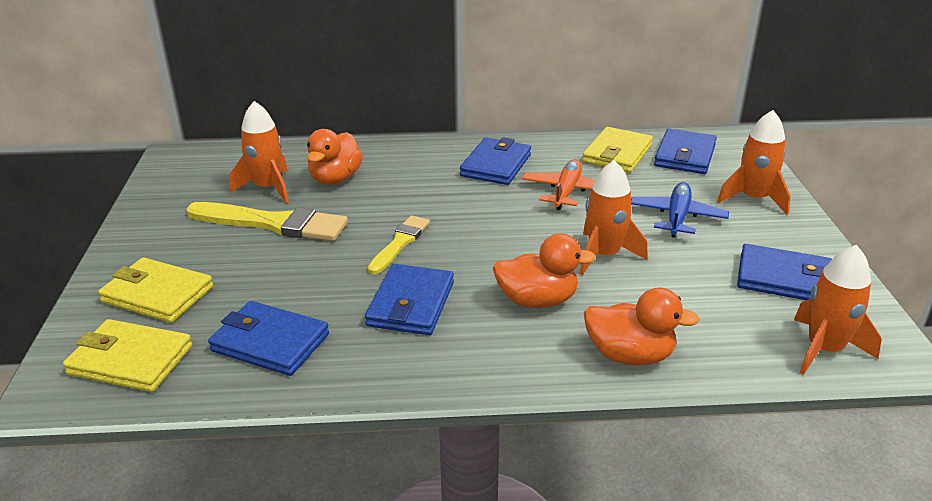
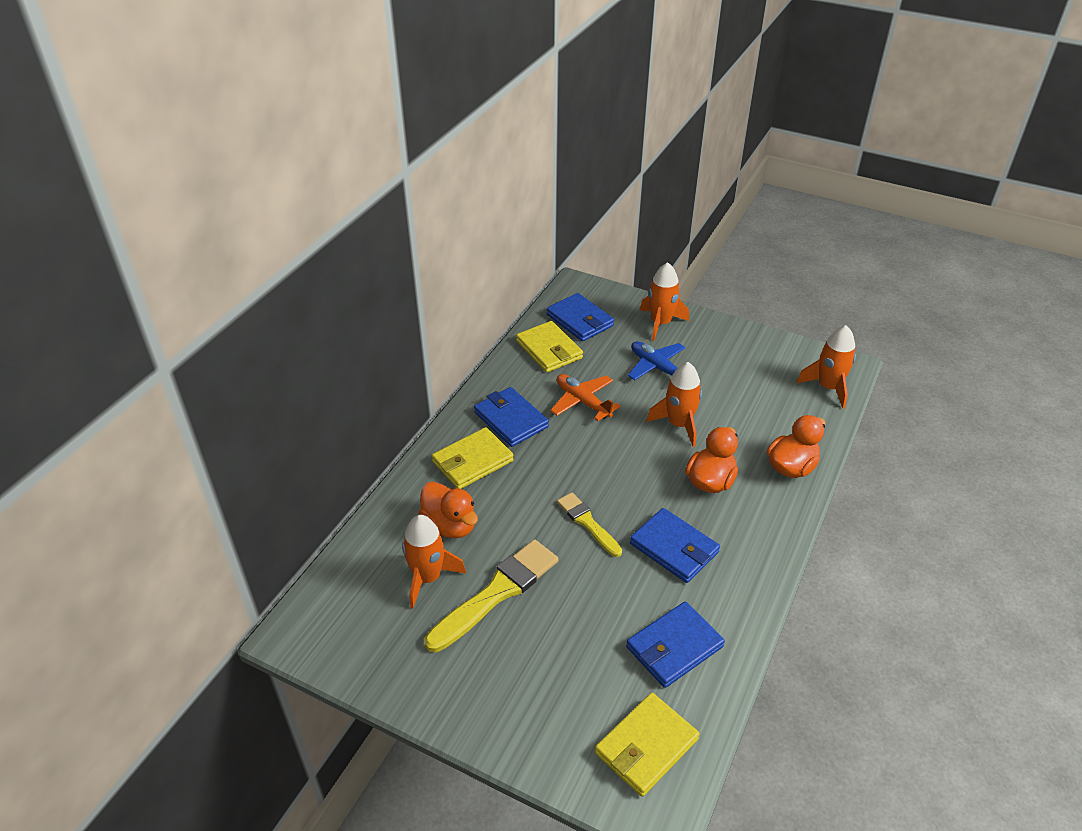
camera: 60 degrees left, 10 degrees up
(157, 295) = (559, 706): yellow wallet -> yellow wallet (473, 461)
(783, 278) = (755, 363): blue wallet -> none

